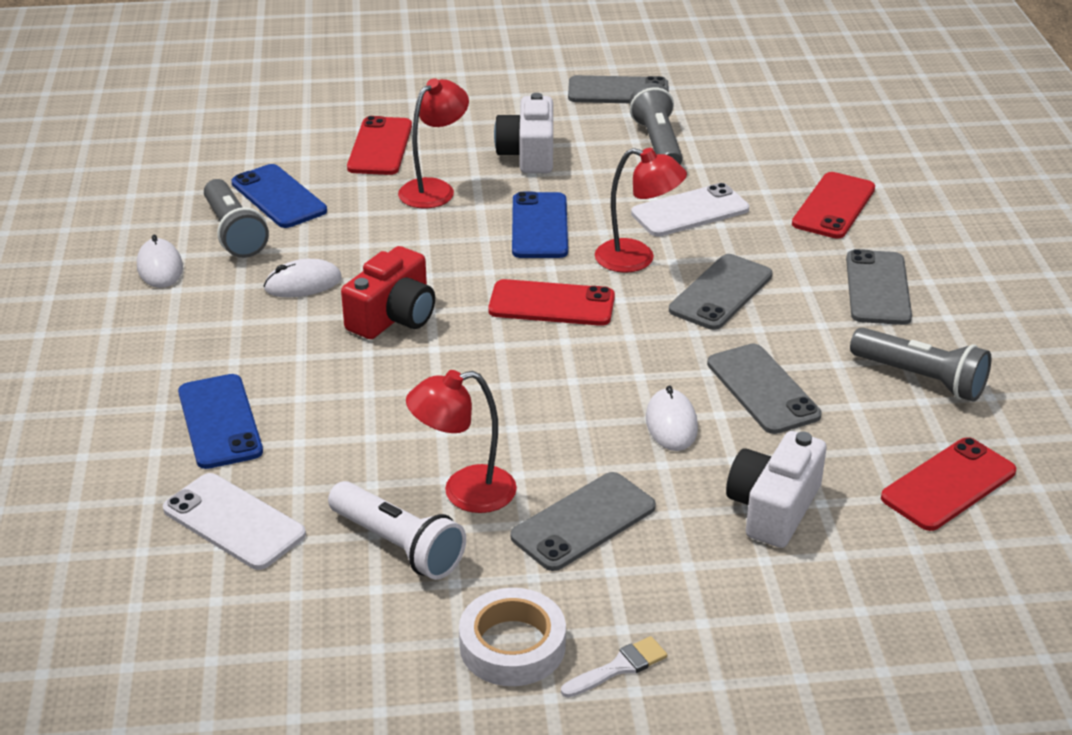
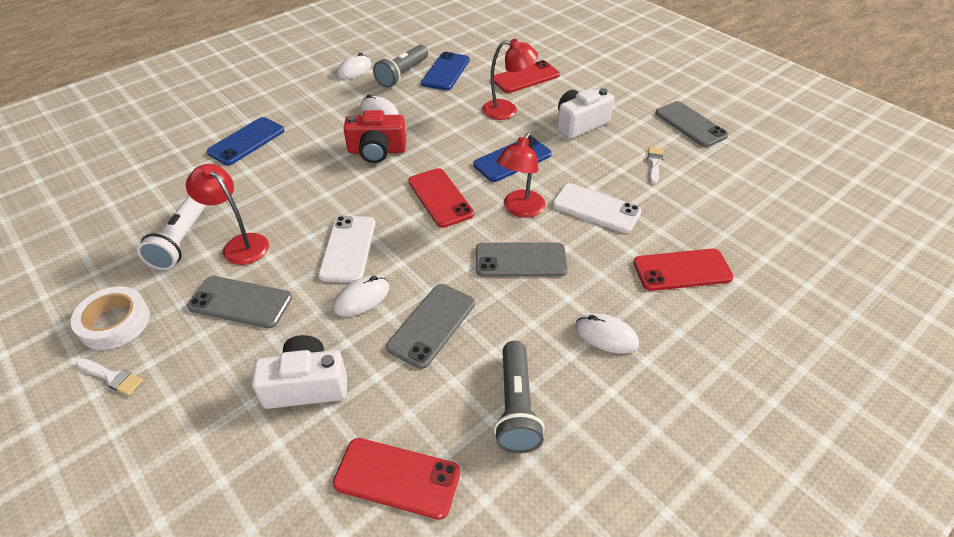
camera: 55 degrees right, 10 degrees up
(234, 522) = (171, 181): white phone -> white phone (348, 249)
(637, 259) = (520, 209): red lamp -> red lamp turned 45 degrees clockwise
(657, 143) = (654, 163): grey flashlight -> white brush
(878, 288) = (606, 335): grey phone -> white mouse

